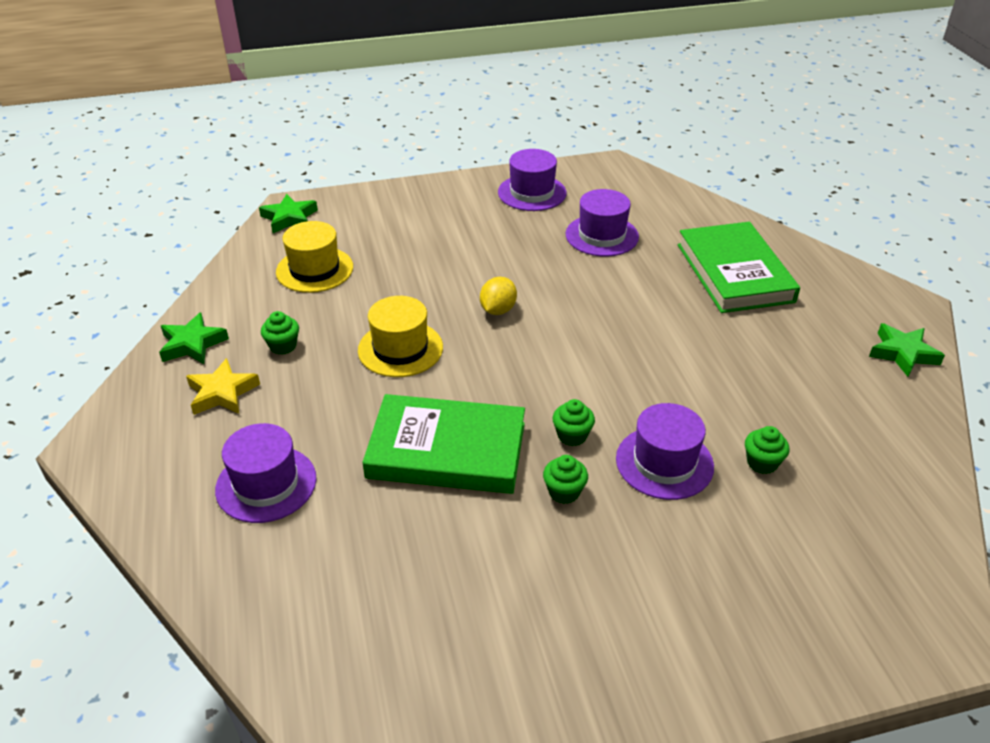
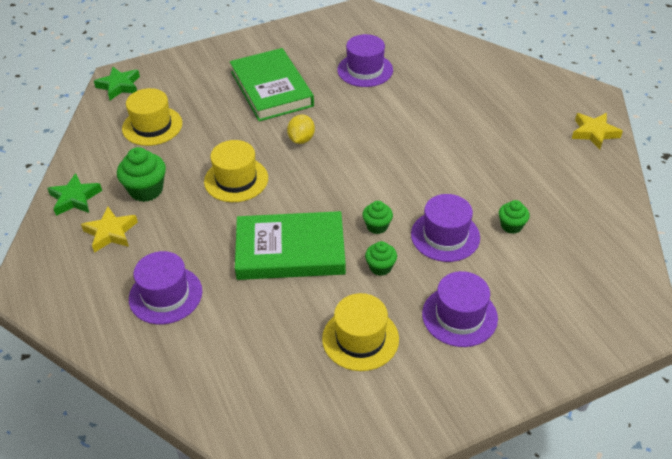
camera: 10 degrees left, 5 degrees up
(283, 346) = (146, 190): green cupcake -> green cupcake, size x1.65
(512, 588) = (360, 338): none -> yellow hat
(532, 193) = (304, 41): purple hat -> purple hat (459, 316)
(734, 273) = (468, 87): green book -> green book (271, 89)
(902, 353) = (594, 133): green star -> yellow star

